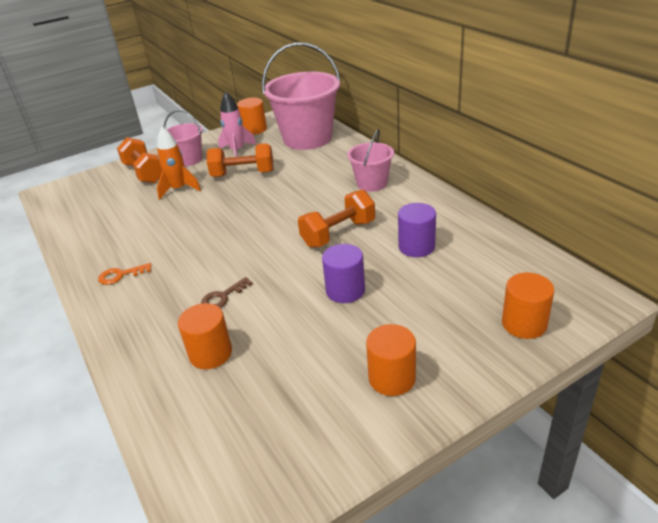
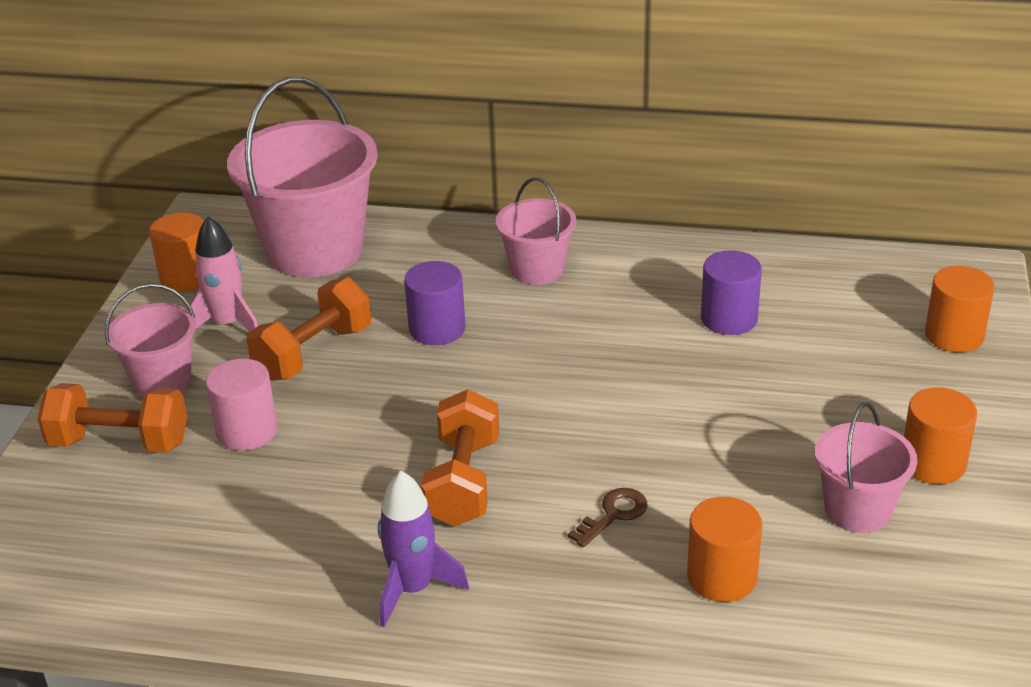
camera: 50 degrees left, 0 degrees up
(120, 275) = (413, 589): orange key -> purple rocket
(179, 189) = (247, 431): orange rocket -> pink cylinder
(223, 297) = (614, 515): brown key -> brown key turned 135 degrees counterclockwise
(315, 371) = (857, 509): none -> pink bucket
(338, 233) = (612, 355): orange dumbbell -> orange dumbbell (463, 482)
(345, 290) = (740, 413): purple cylinder -> purple cylinder (437, 329)

